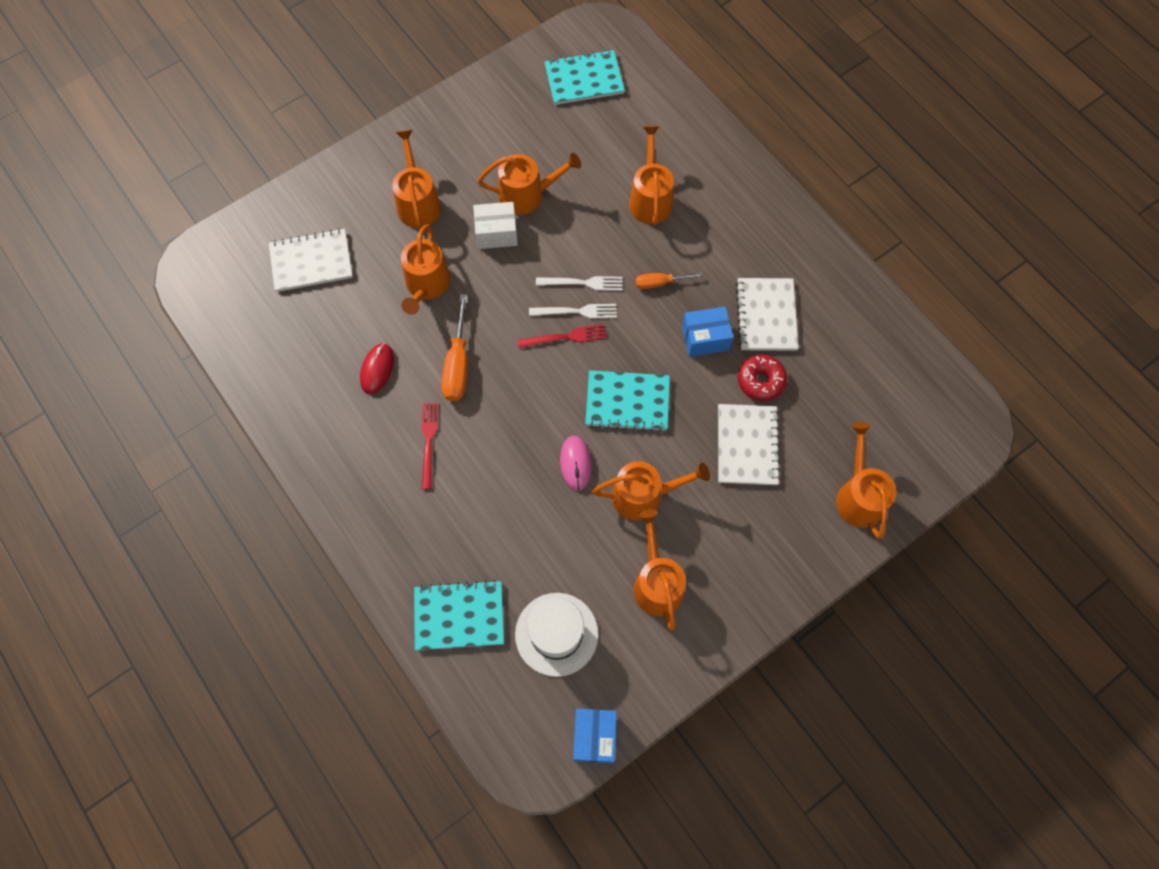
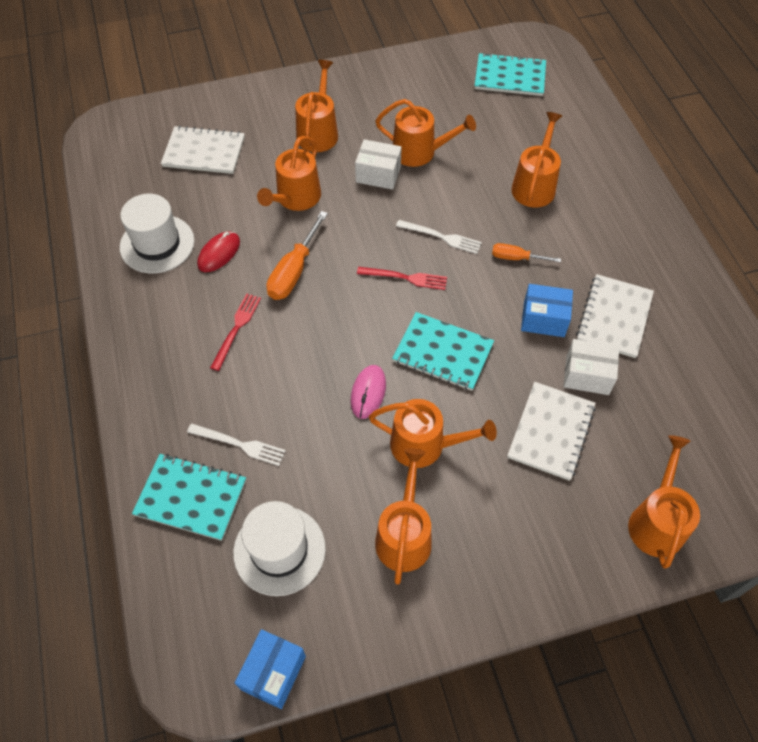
camera: 20 degrees right, 10 degrees down
(311, 379) = (157, 244): none -> white hat
(577, 311) = (425, 259): white fork -> white fork (240, 444)
(760, 381) = (587, 375): red donut -> white box

